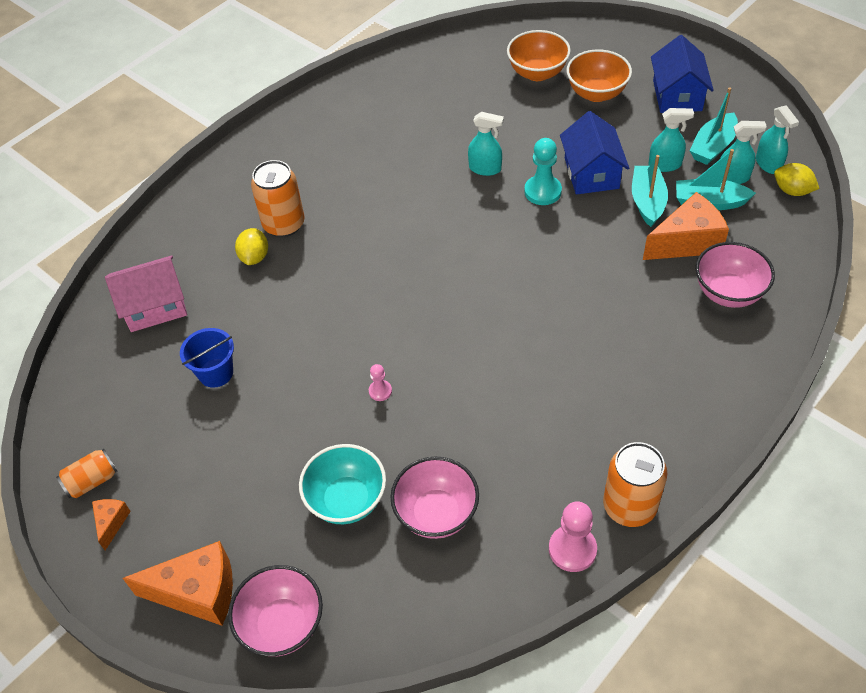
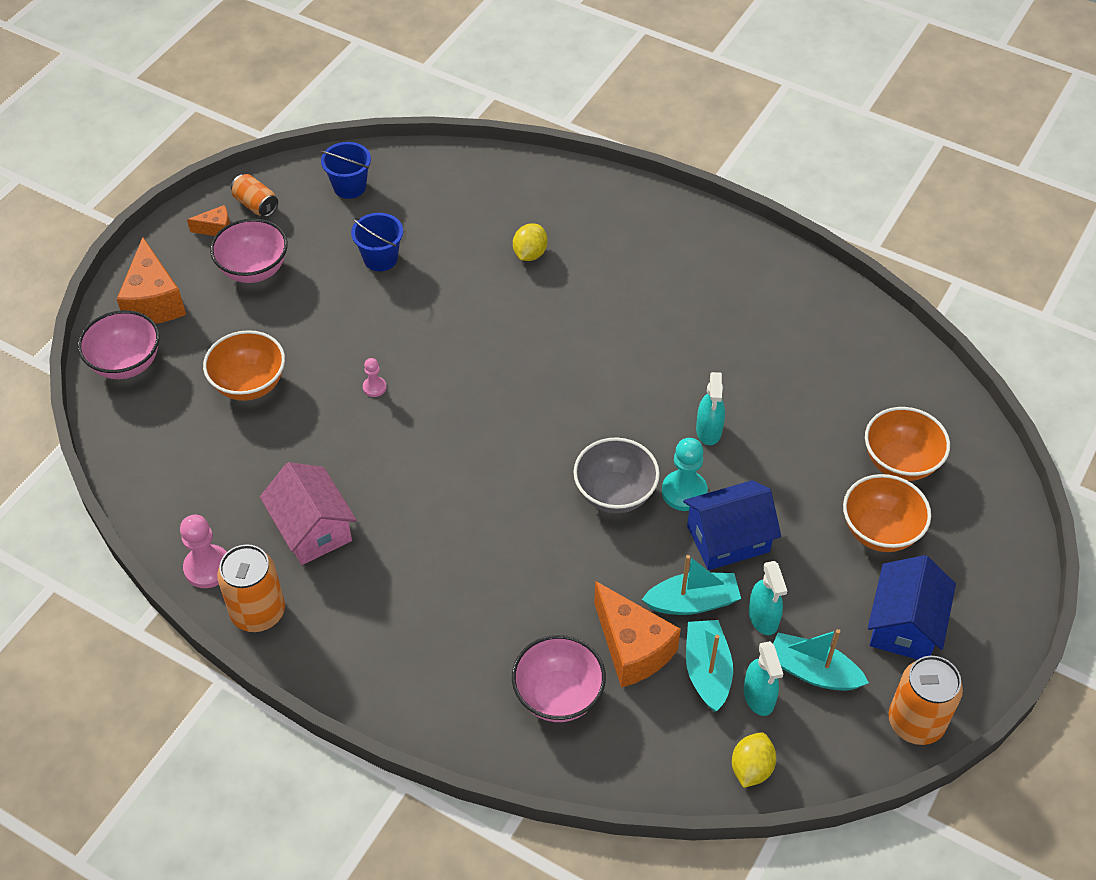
camera: 75 degrees right, 0 degrees up
(104, 391) = (349, 187): none -> blue bucket
(155, 306) = (453, 195): pink house -> pink house (312, 529)
(254, 257) = (530, 254): yellow lemon -> yellow lemon turned 60 degrees counterclockwise
(284, 224) = (580, 267): orange can -> orange can (915, 722)
(347, 500) = (249, 384): turquoise bowl -> orange bowl
(436, 513) = (240, 454): pink bowl -> pink bowl (254, 270)
(537, 233) = (615, 494): none -> grey bowl
(677, 95) = (904, 625): blue house -> blue house turned 60 degrees counterclockwise
(768, 164) = (796, 739): turquoise spray bottle -> none

